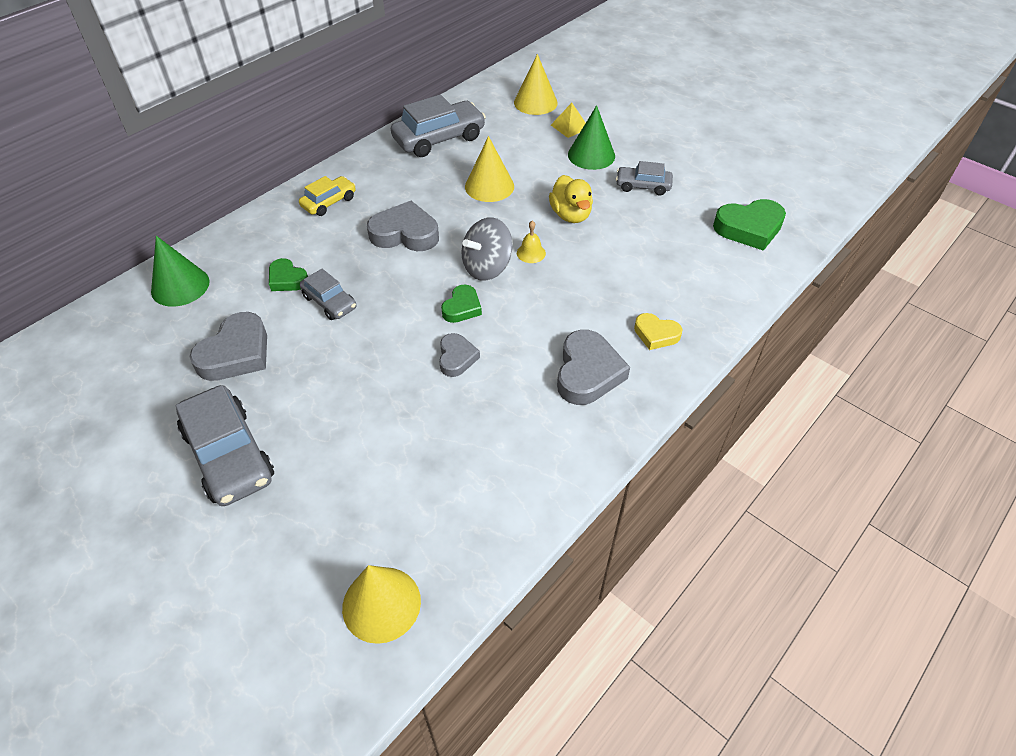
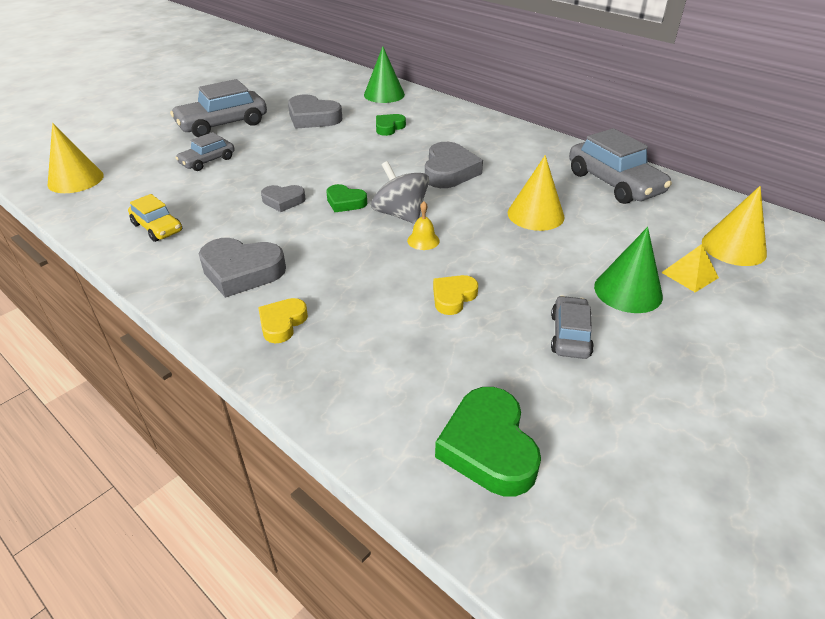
camera: 90 degrees right, 10 degrees down
(329, 202) = (489, 136): yellow car -> yellow car (157, 228)
(329, 302) = (360, 145): grey car -> grey car (207, 161)
(570, 215) = (493, 269): yellow duck -> none
(609, 238) = (453, 297): none -> yellow heart

